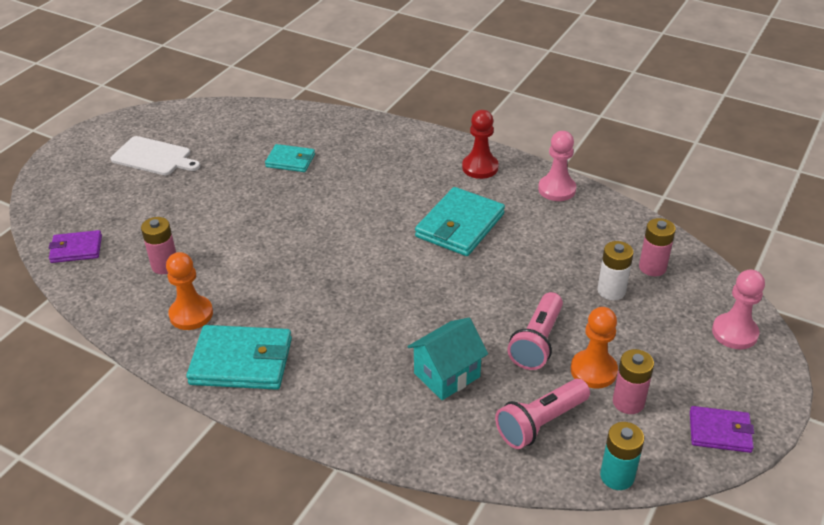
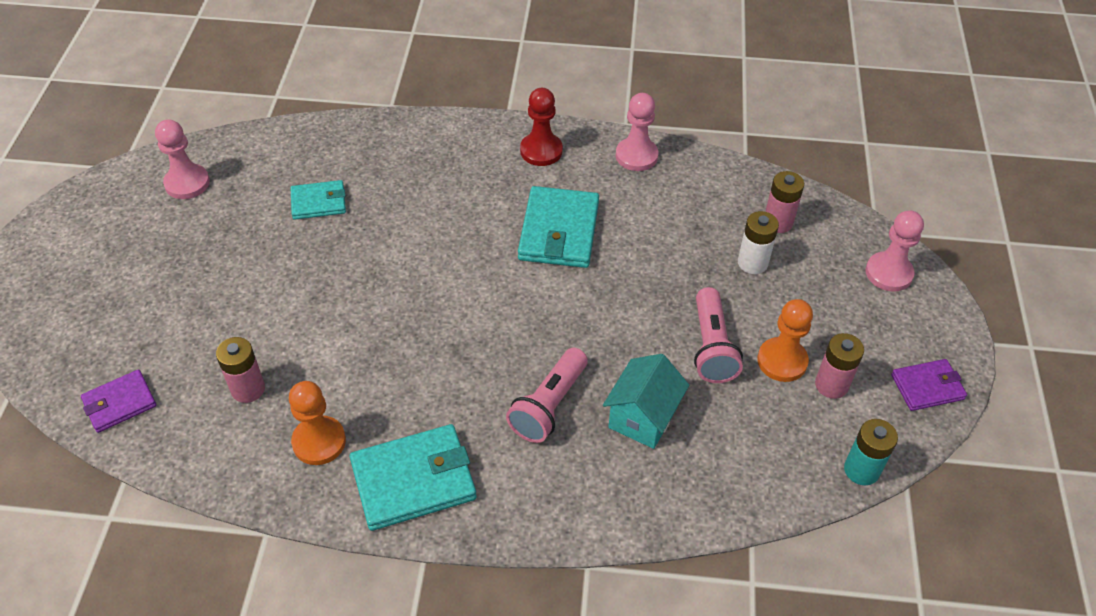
camera: 25 degrees left, 10 degrees up
(154, 157) = (142, 245): white cutting board -> none
(208, 126) = (187, 183): none -> pink pawn
(540, 423) = (762, 438): pink flashlight -> pink flashlight (549, 405)

